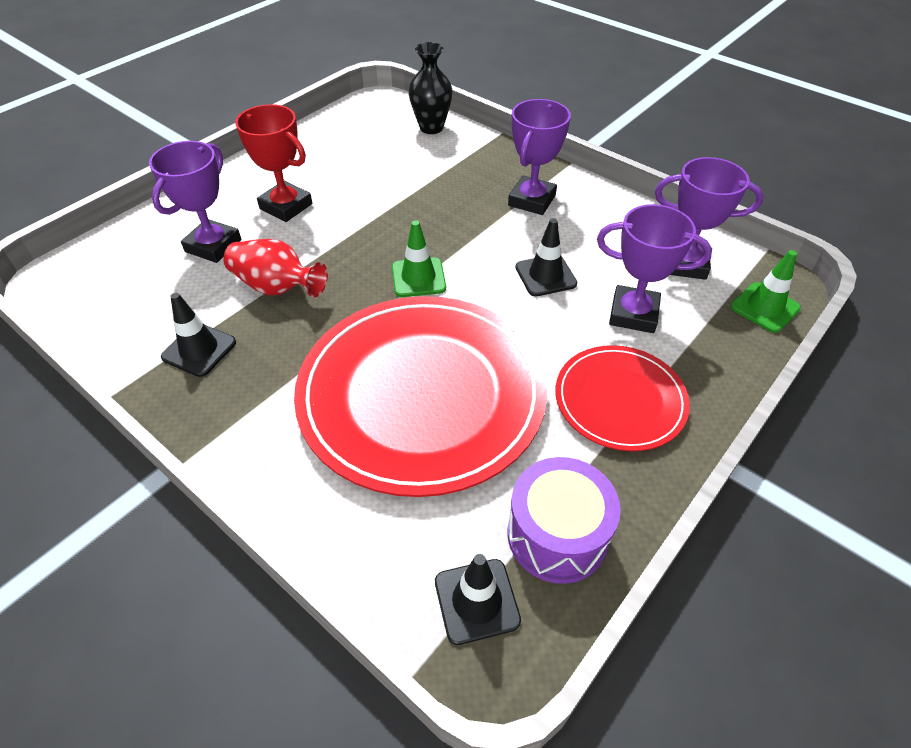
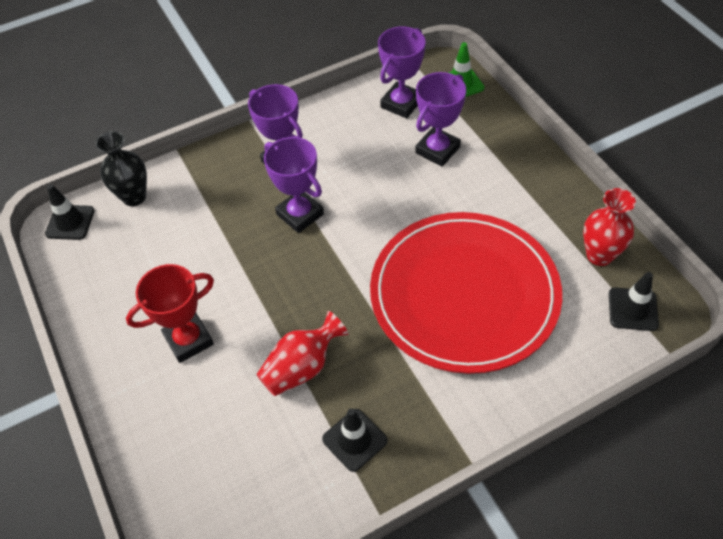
camera: 65 degrees left, 5 degrees up
(213, 246) = (216, 411): purple trophy -> purple trophy (300, 214)
(418, 278) = (340, 263): green traffic cone -> none
(545, 275) = (376, 183): black traffic cone -> black traffic cone (70, 222)
(557, 535) = (599, 255): purple drum -> red vase
(620, 400) = (509, 187): red plate -> none

